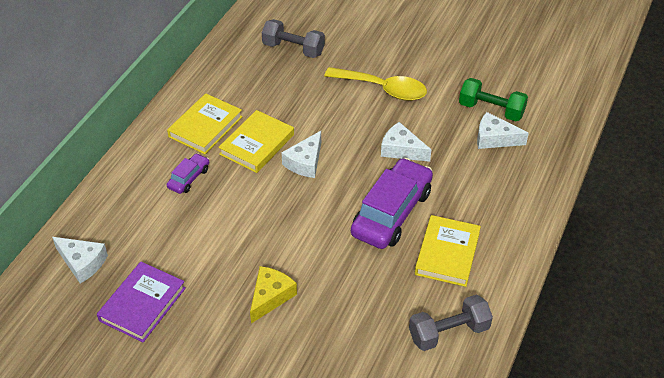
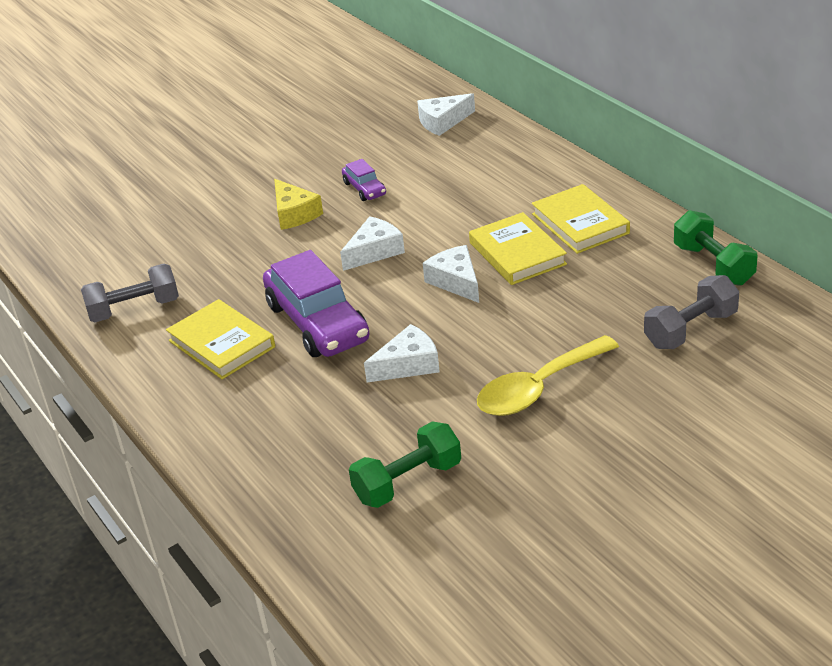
camera: 125 degrees right, 10 degrees down
(142, 304) = (361, 145): purple book -> none
(189, 178) = (502, 197): purple car -> purple car (364, 189)
(224, 57) = (713, 265): none -> green dumbbell
(448, 332) = (134, 309): grey dumbbell -> grey dumbbell turned 60 degrees clockwise
(494, 138) = (351, 460): white cheese -> white cheese (374, 251)

